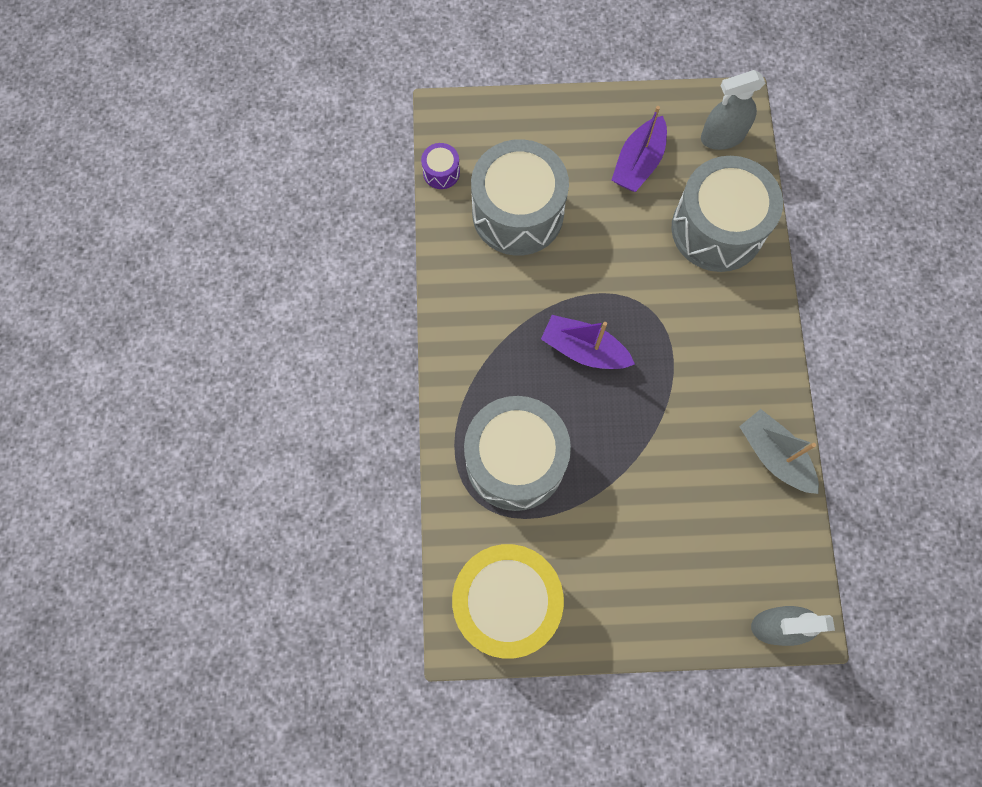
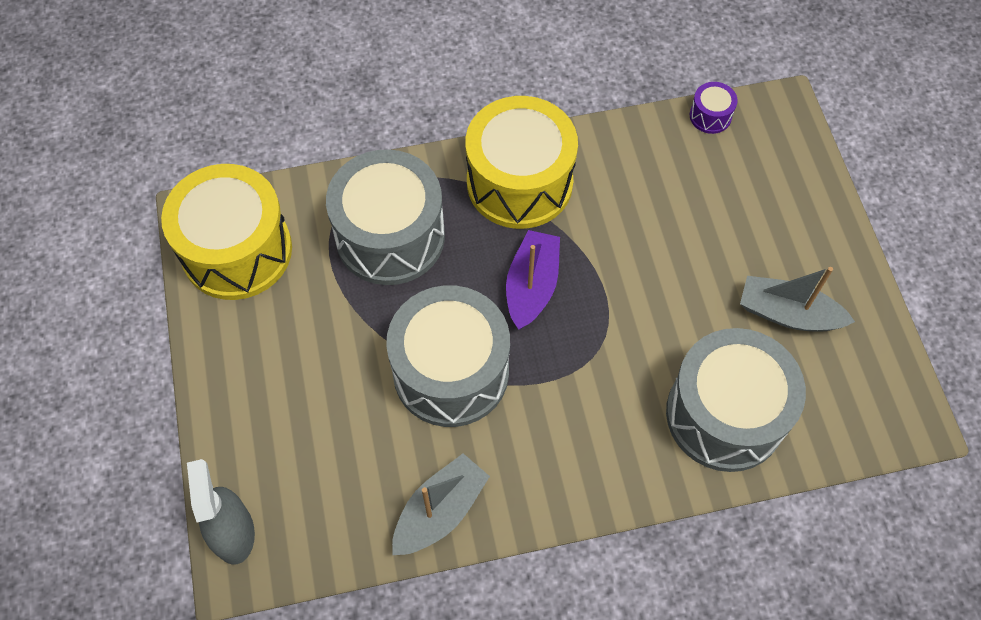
camera: 80 degrees right, 10 degrees down
(479, 341) = (519, 182): none -> yellow drum
(518, 213) = (682, 196): grey drum -> grey drum (451, 372)
(638, 163) = (787, 313): purple boat -> grey boat
(722, 137) = (858, 407): grey spray bottle -> none

